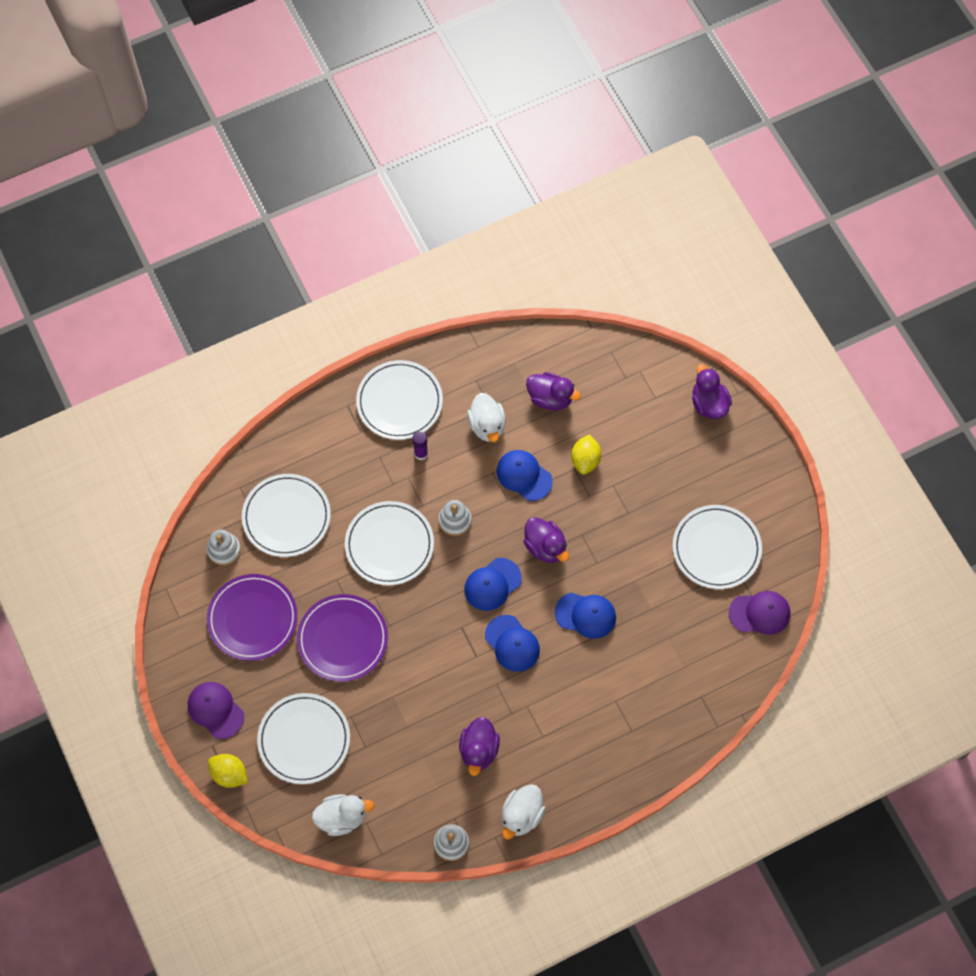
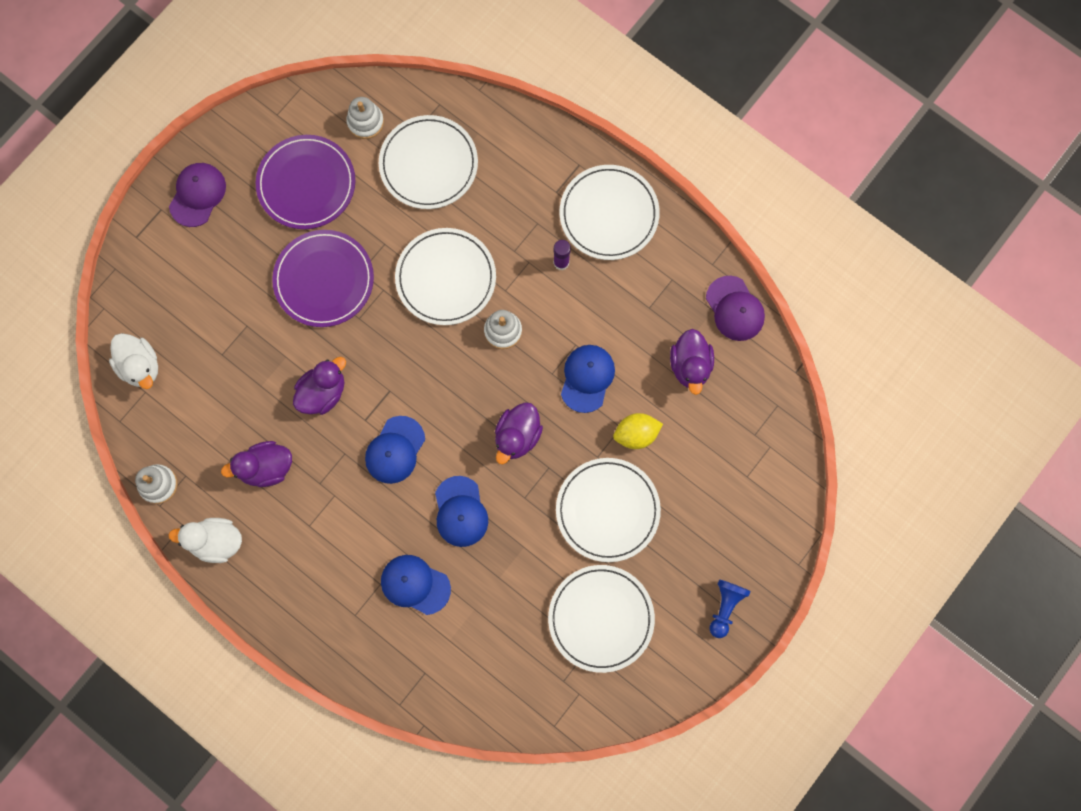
camera: 65 degrees right, 10 degrees up
(229, 774) = (139, 239): yellow lemon -> none
(304, 739) = (204, 292): white plate -> white plate (607, 510)
(487, 425) = (626, 314): white duck -> none
(492, 584) = (450, 401): blue cap -> blue cap (415, 584)
(709, 404) = (768, 538): purple duck -> purple duck (323, 392)
(747, 457) = (725, 607): none -> blue pawn
(760, 613) = (548, 697): purple cap -> purple cap (735, 309)

